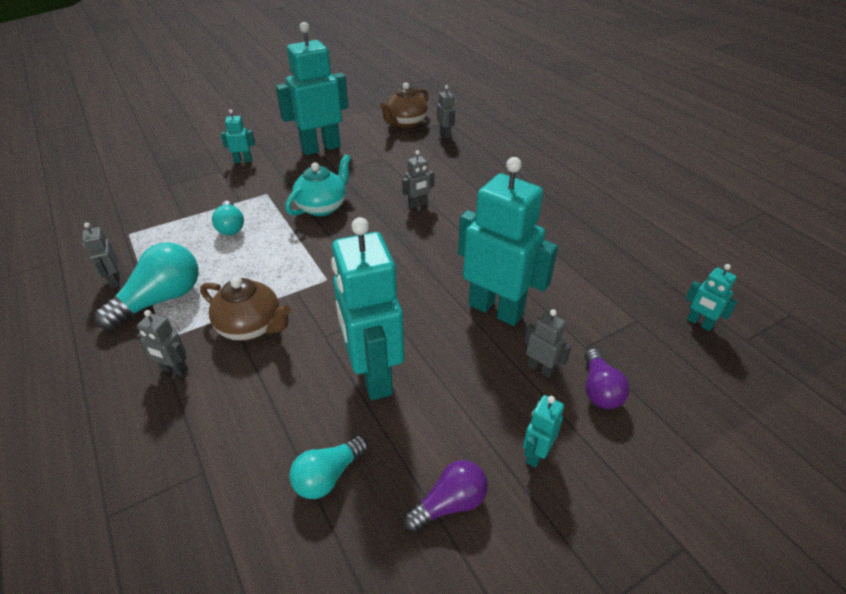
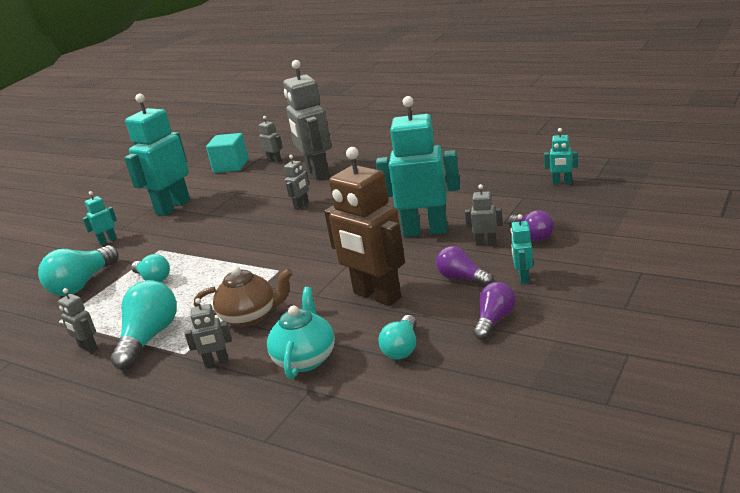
camera: 25 degrees left, 15 degrees down
(182, 201) = (82, 284): none -> turquoise light bulb
(322, 207) = (222, 237): turquoise teapot -> turquoise teapot (305, 359)
(373, 376) = (376, 296): turquoise robot -> brown robot
(405, 123) = (231, 166): brown teapot -> turquoise cube
(466, 170) = (317, 173): none -> grey robot
(473, 408) = (462, 278): none -> purple light bulb

